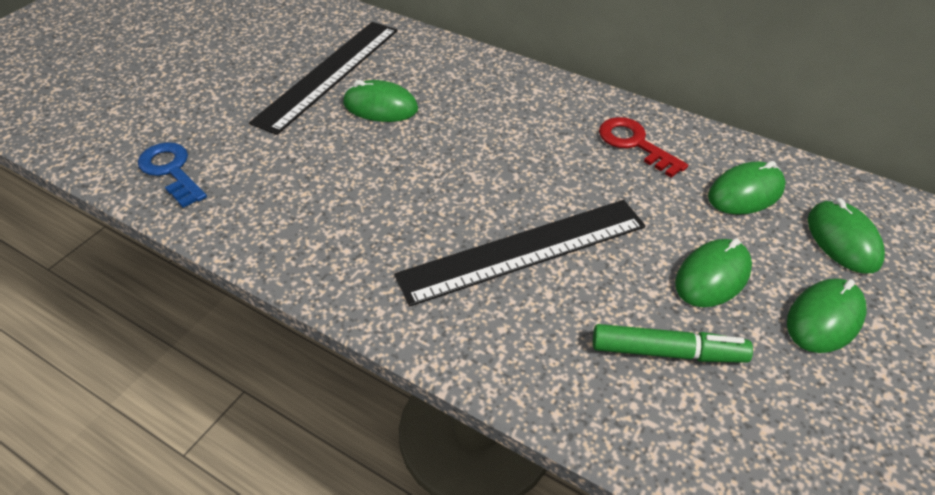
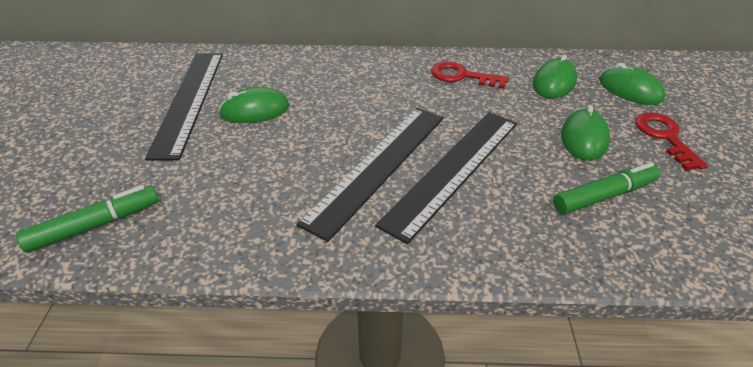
camera: 30 degrees left, 5 degrees down
(171, 171) = (95, 225): blue key -> green marker
(449, 214) = (378, 166): none -> black ruler
(824, 318) = (665, 137): green mouse -> red key

